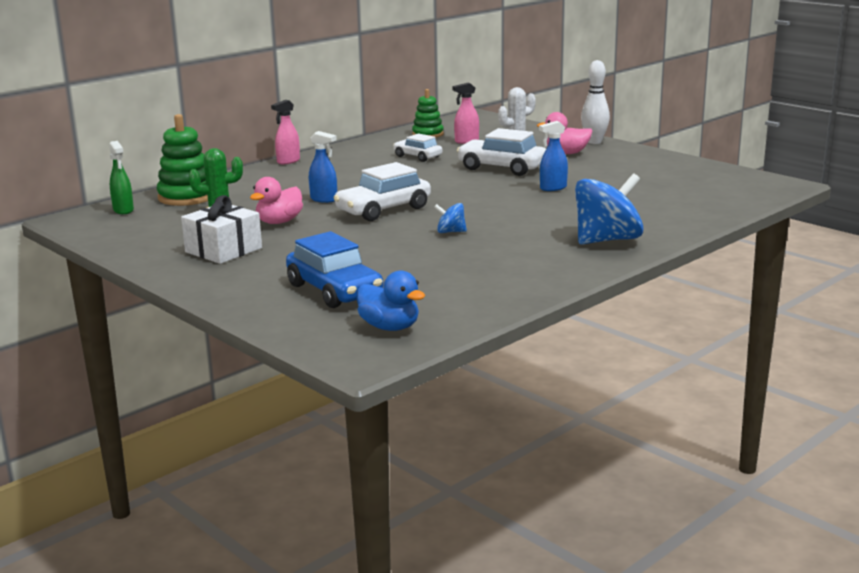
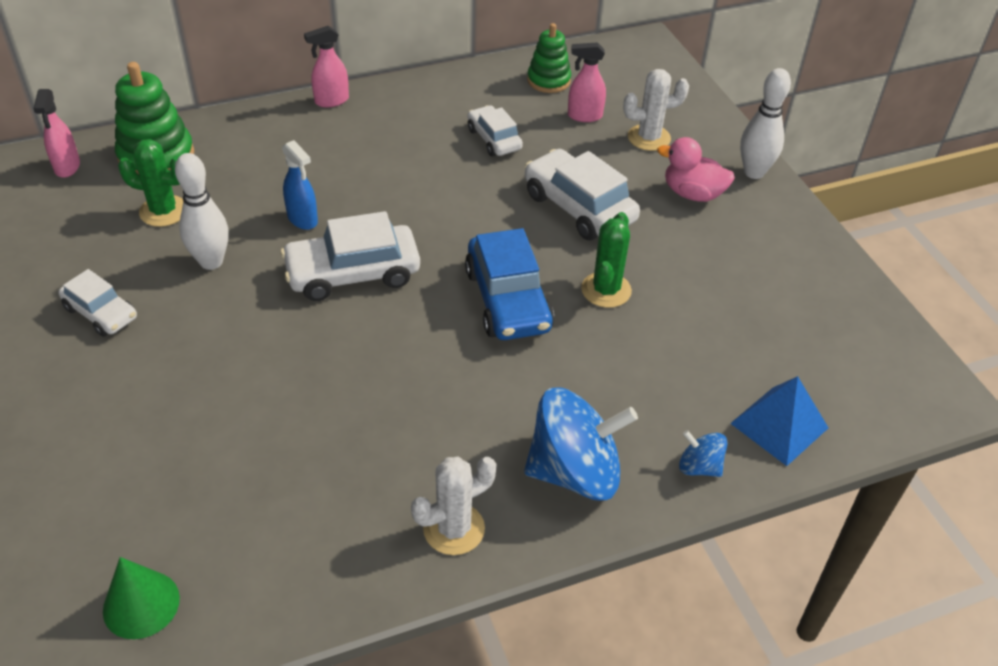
camera: 20 degrees right, 25 degrees up
(123, 210) = (67, 167): green spray bottle -> pink spray bottle
(223, 250) = (101, 313): white gift -> white car
(279, 222) = (211, 262): pink duck -> white bowling pin
(334, 290) = (147, 474): blue car -> blue car (508, 300)
(390, 327) = (141, 604): blue duck -> green cone
(450, 232) = (391, 367): blue spinning top -> blue spinning top (699, 467)
(553, 188) = (606, 290): blue spray bottle -> green cactus
(557, 268) = (454, 529): none -> white cactus
(706, 207) = (779, 425): none -> blue pyramid

